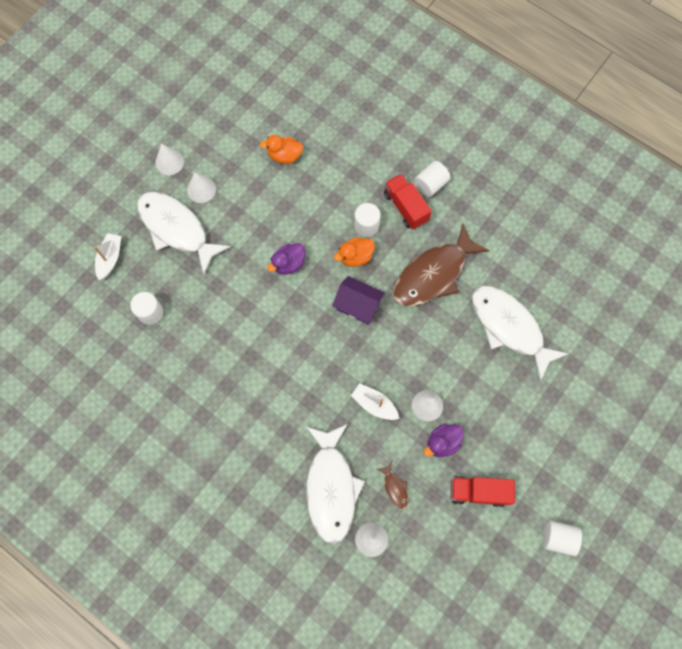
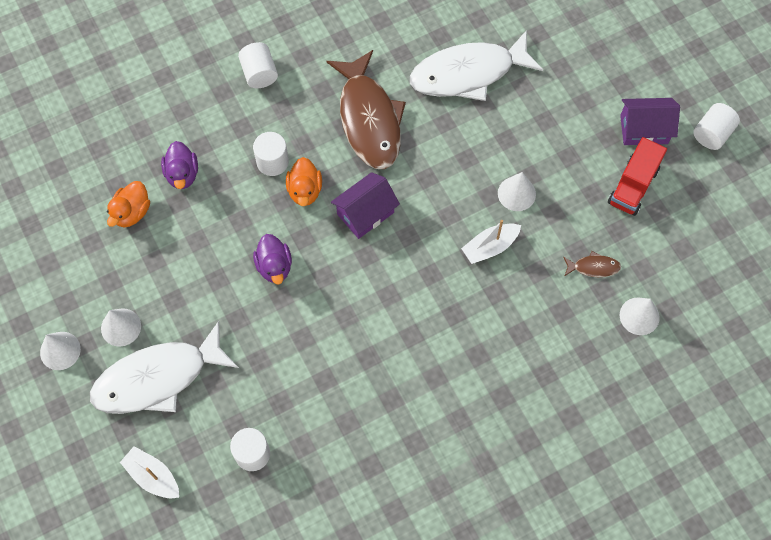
camera: 65 degrees left, 5 degrees down
(331, 487) = (564, 333): white fish -> none
(405, 207) = (273, 111): red truck -> none
(442, 442) = (565, 197): purple duck -> purple duck (182, 174)
(532, 481) = (644, 129): none -> purple house

